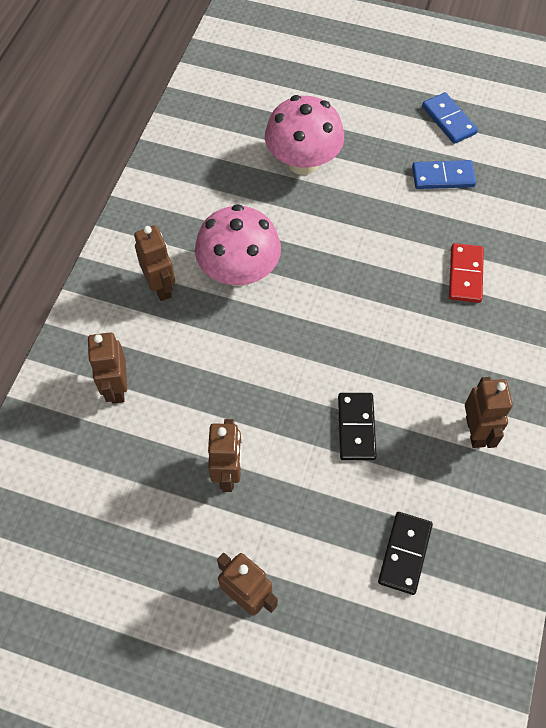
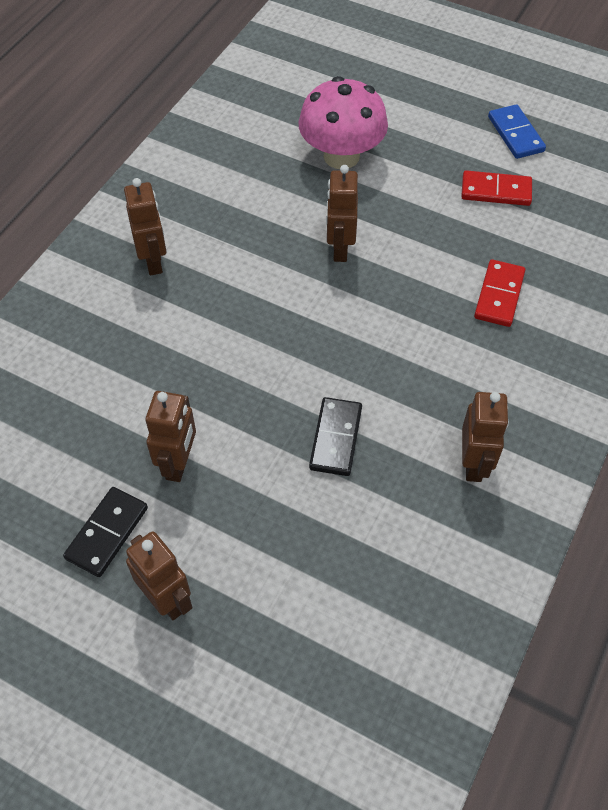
camera: 10 degrees right, 5 degrees down
(116, 388) = (79, 357): brown robot -> brown robot (339, 248)
(239, 271) = (243, 257): pink mushroom -> none
(405, 553) = (360, 583): black domino -> black domino (107, 533)
(443, 177) = (496, 191): blue domino -> red domino

